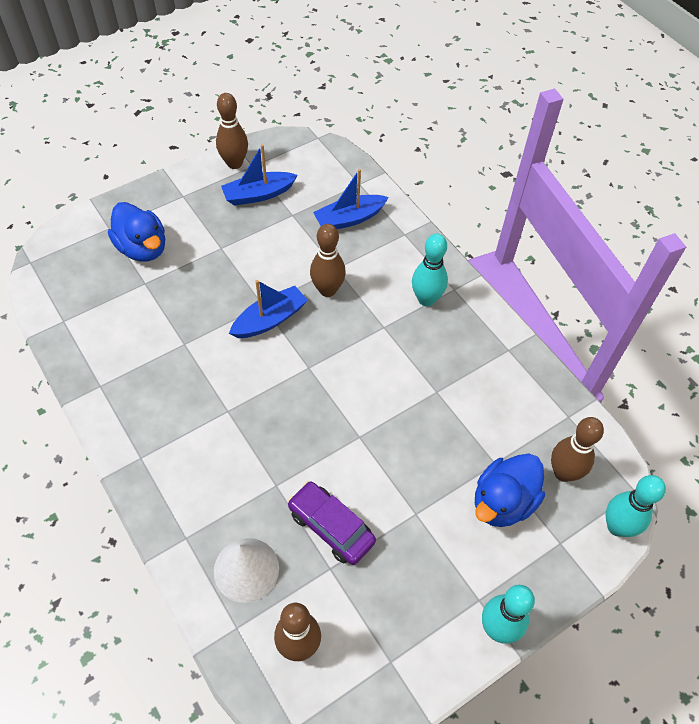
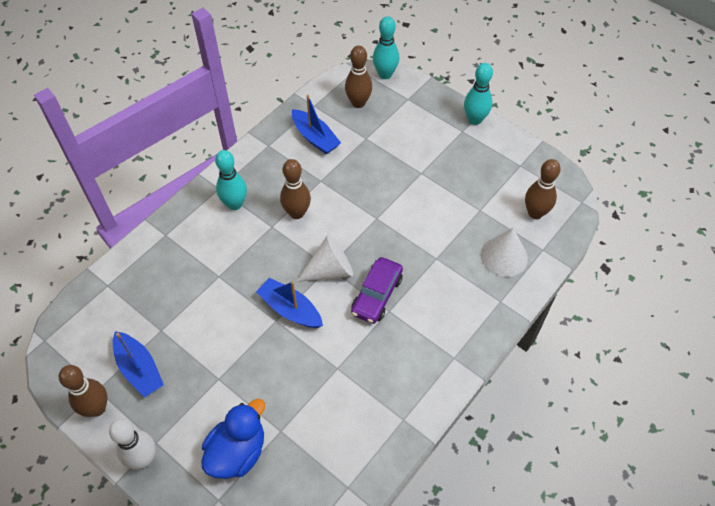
camera: 105 degrees left, 0 degrees up
(172, 186) = (143, 459): none -> white bowling pin
(304, 368) = (330, 270): none -> white cone
(327, 290) = (245, 275): brown bowling pin -> brown bowling pin (297, 213)
(331, 527) = (452, 217): purple car -> purple car (377, 295)
(349, 219) = (156, 281): blue boat -> blue boat (315, 138)
(503, 502) = (392, 130): blue duck -> none

